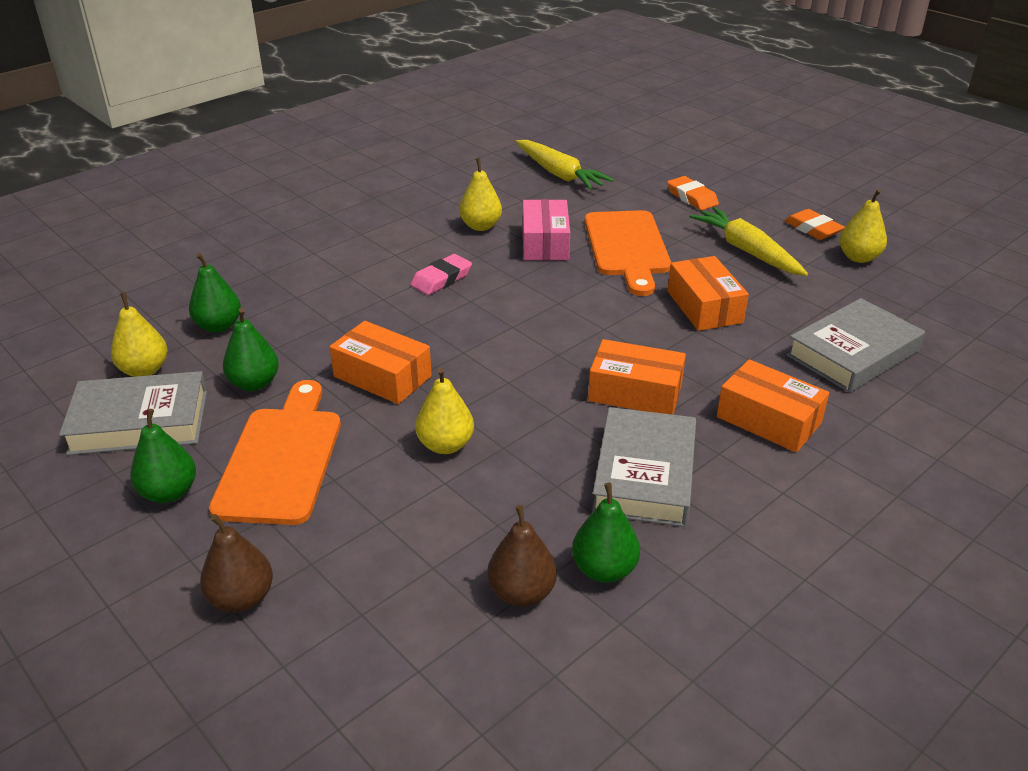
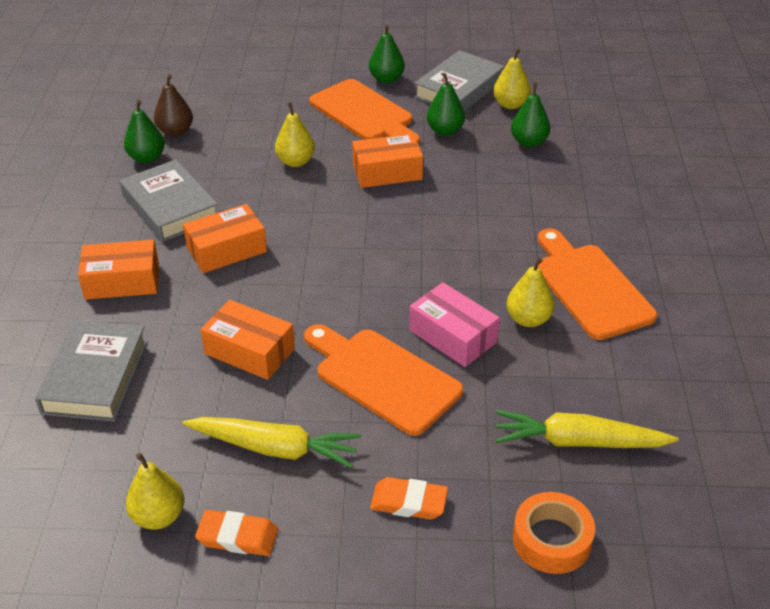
camera: 135 degrees right, 5 degrees up
(241, 598) = (289, 73): brown pear -> none
(408, 220) = (590, 287): none -> orange cutting board
(441, 279) = (468, 252): pink eraser -> none
(636, 158) = (552, 540): none -> orange tape

